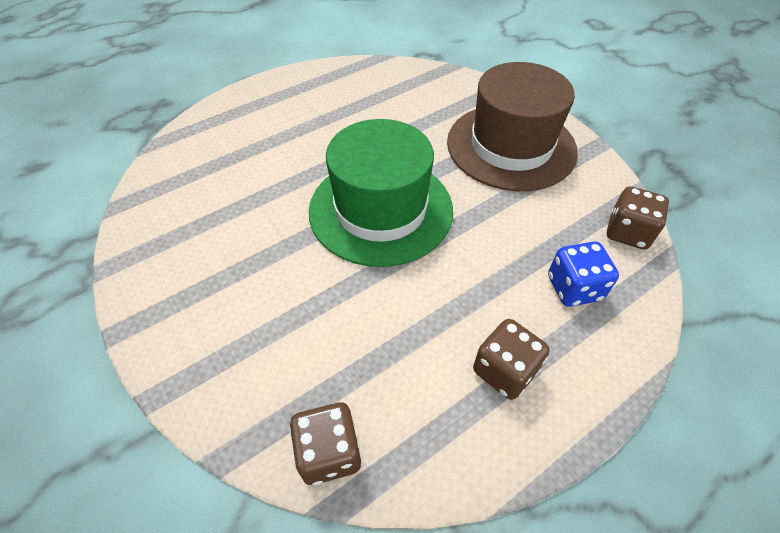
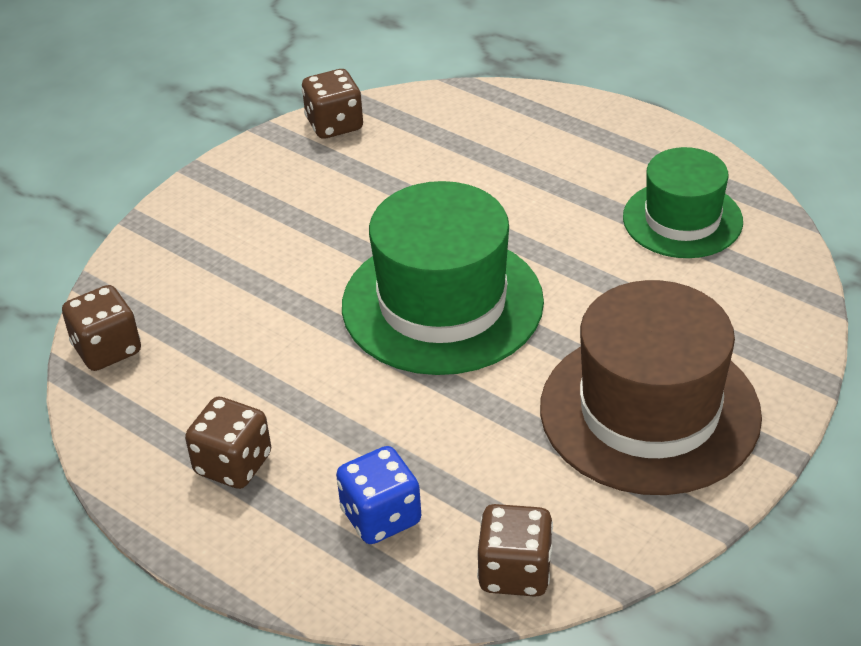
camera: 75 degrees right, 10 degrees down
(140, 223) = (334, 125): none -> brown dice
(360, 93) = (682, 219): none -> green hat

